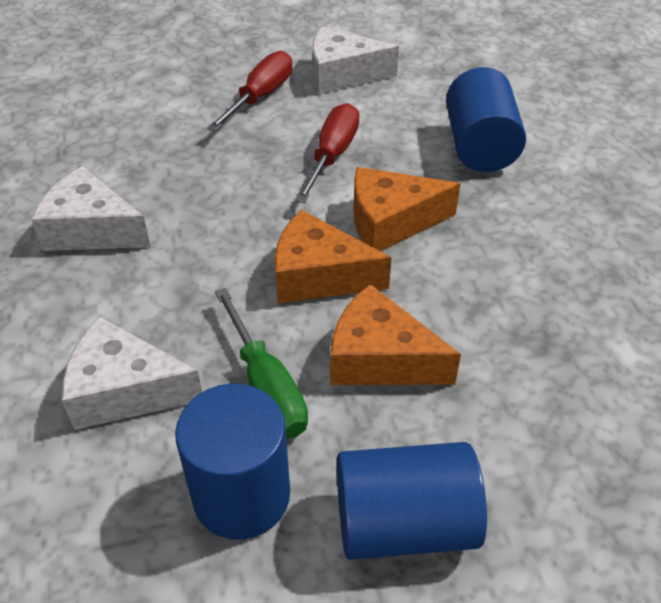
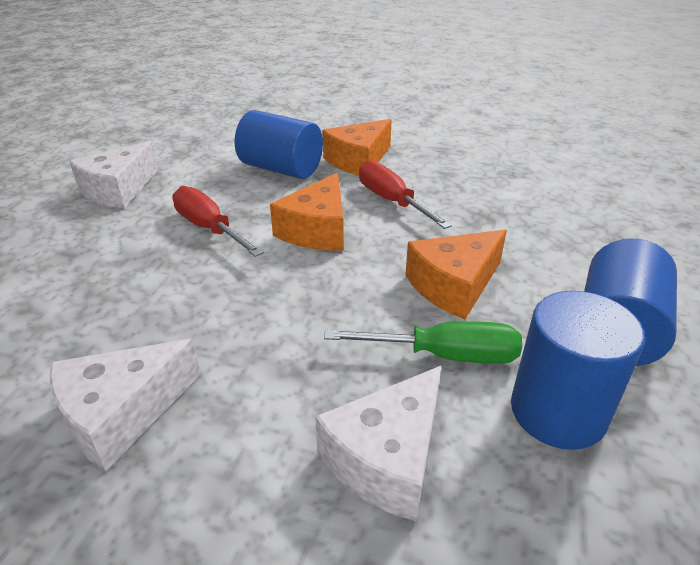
camera: 60 degrees left, 10 degrees down
(261, 96) = (80, 236): red screwdriver -> red screwdriver (391, 201)
(319, 276) = (341, 283): orange cheese -> orange cheese (358, 160)

